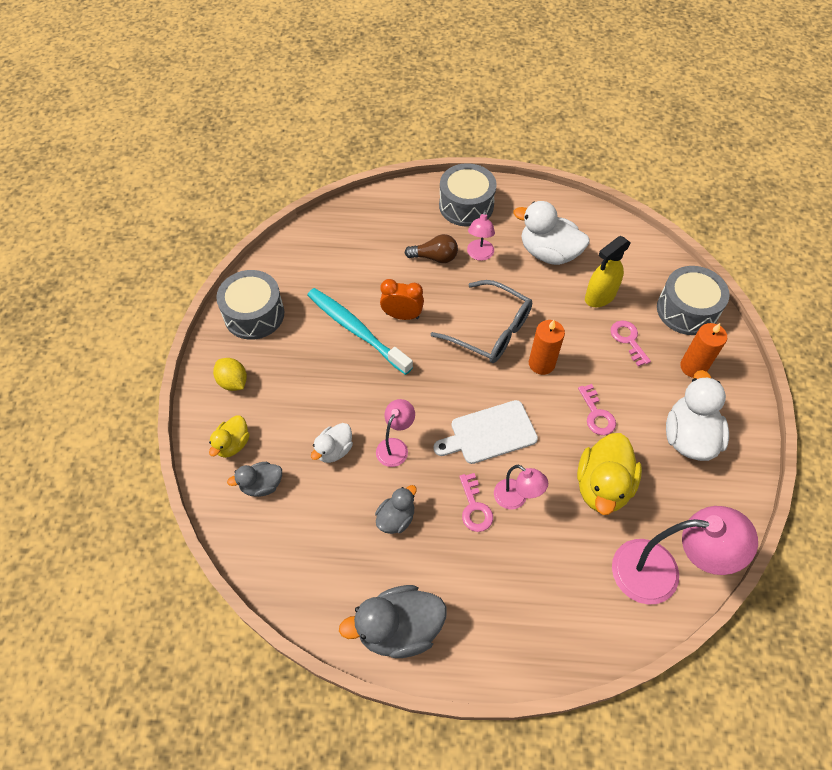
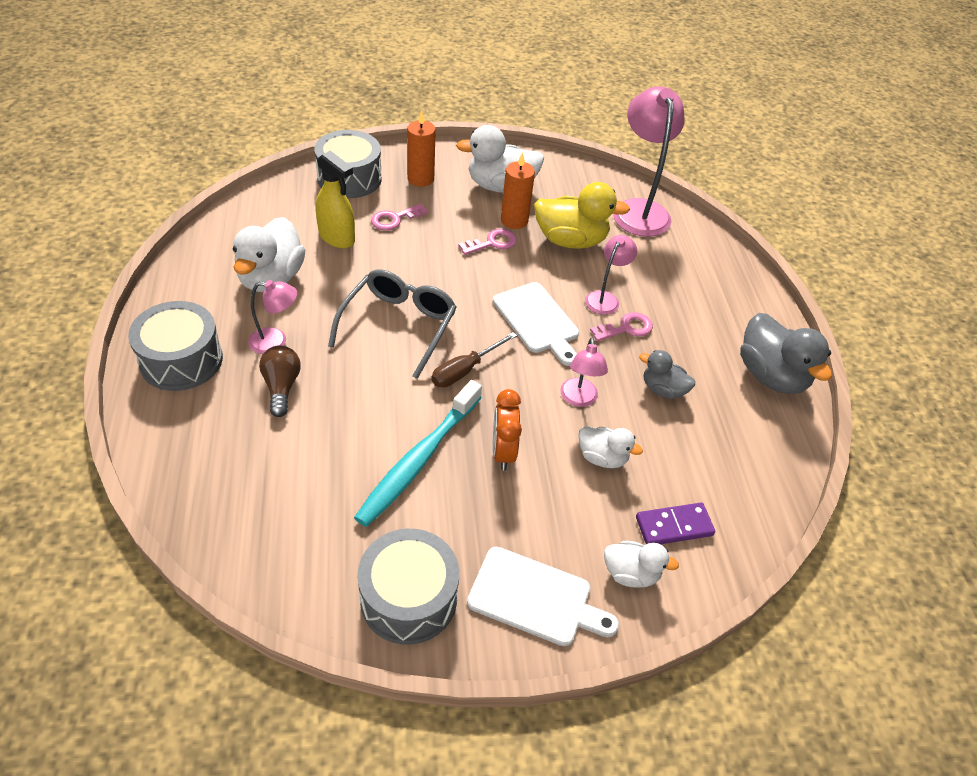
camera: 105 degrees left, 10 degrees down
(232, 444) = (630, 573): yellow duck -> white duck
(233, 382) = (535, 598): yellow lemon -> white cutting board
(261, 485) = (674, 526): grey duck -> purple domino
(395, 446) = (578, 399): pink lamp -> pink lamp turned 105 degrees counterclockwise
(402, 315) = (387, 412): orange clock -> orange clock (503, 452)
(437, 369) = (465, 370): none -> brown screwdriver
(541, 363) = (438, 282): orange candle -> orange candle (514, 220)

